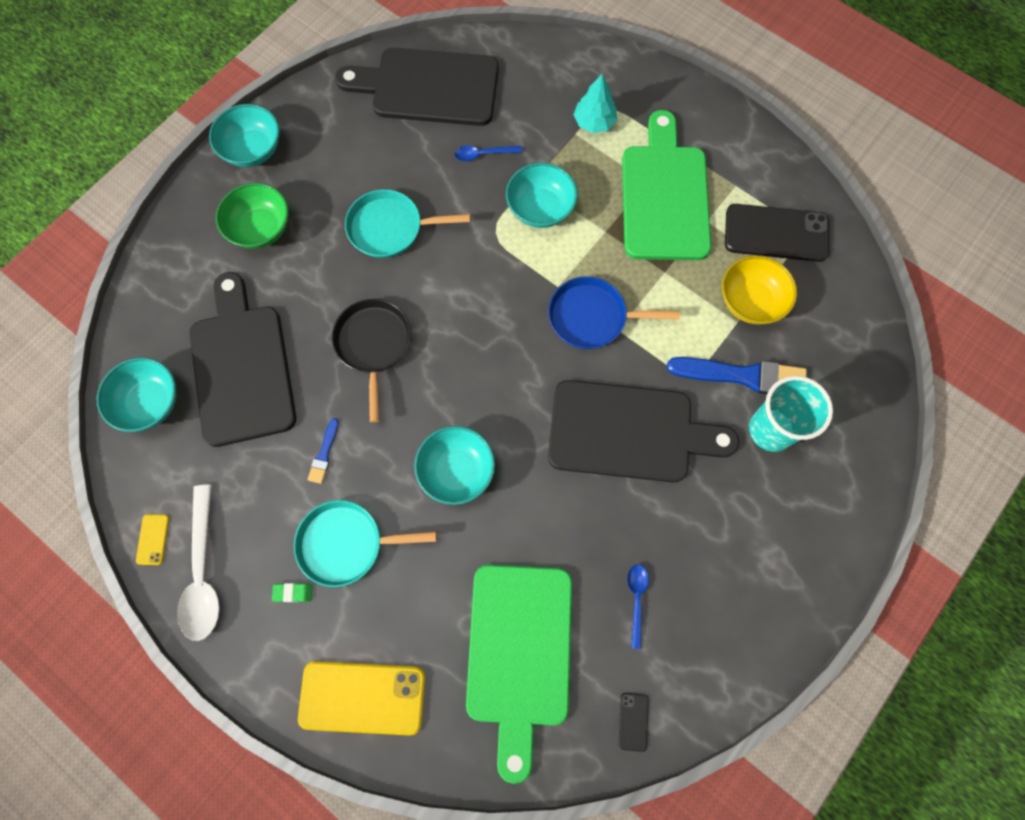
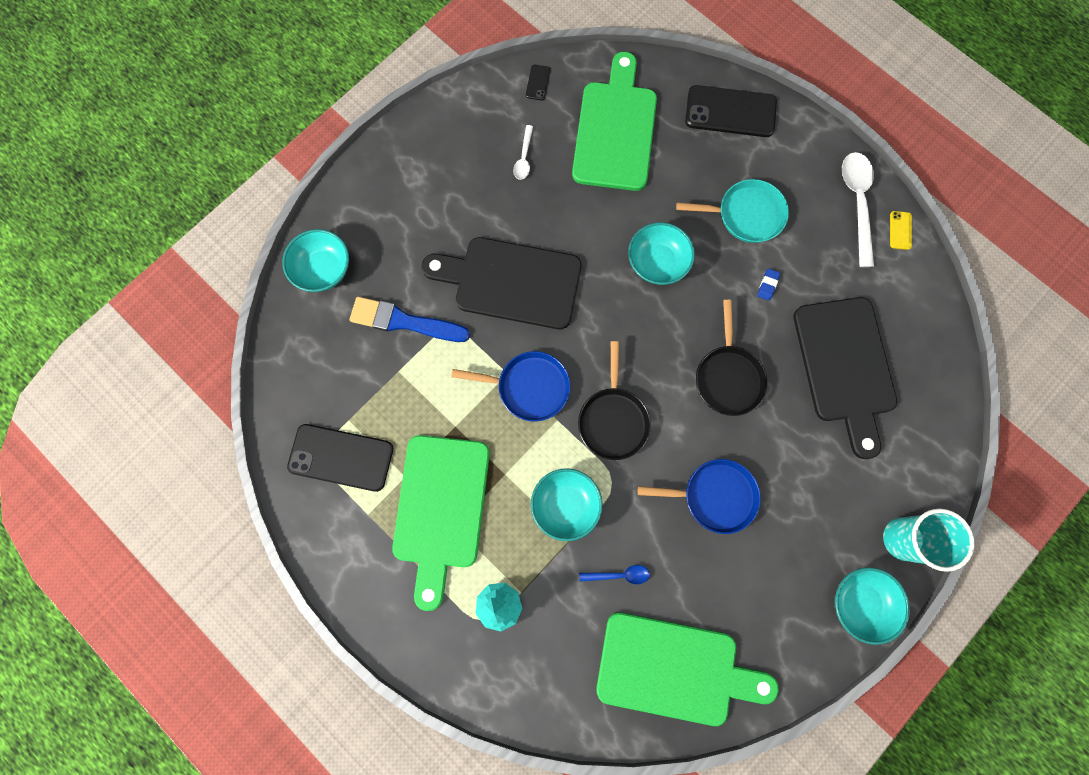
camera: 175 degrees left, 5 degrees up
(150, 403) = (921, 341): turquoise bowl -> turquoise bowl (323, 269)
(261, 228) = (842, 507): green bowl -> none
(293, 592) = (785, 183): green eraser -> none
(324, 454) = (767, 285): blue brush -> blue eraser
(362, 697) = (730, 112): yellow phone -> black phone
(390, 228) = (714, 496): turquoise pan -> blue pan
(428, 87) = (674, 669): black cutting board -> green cutting board
(498, 291) = (613, 419): none -> black pan
(636, 599) = (524, 158): blue spoon -> white spoon
(750, 301) = (382, 390): yellow bowl -> none
(771, 430) = (391, 274): turquoise cup -> turquoise cup (902, 539)

